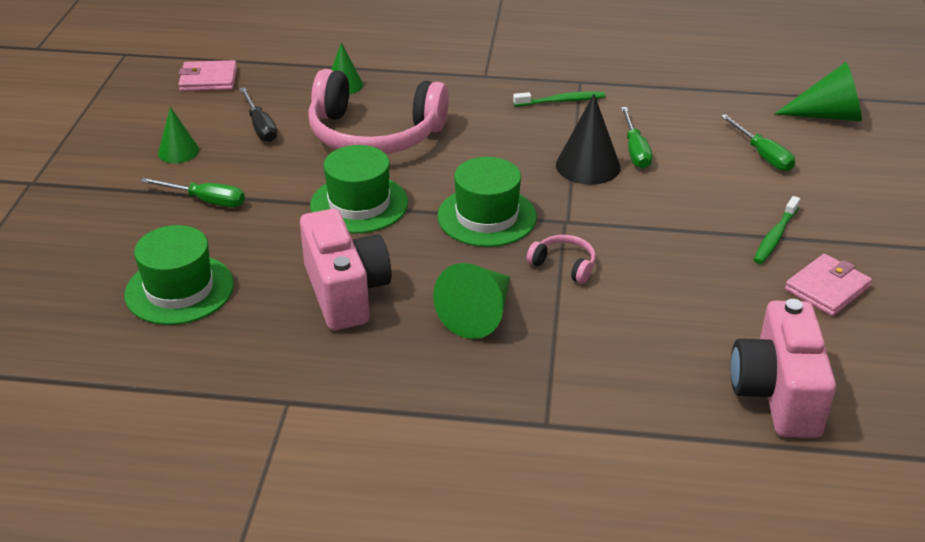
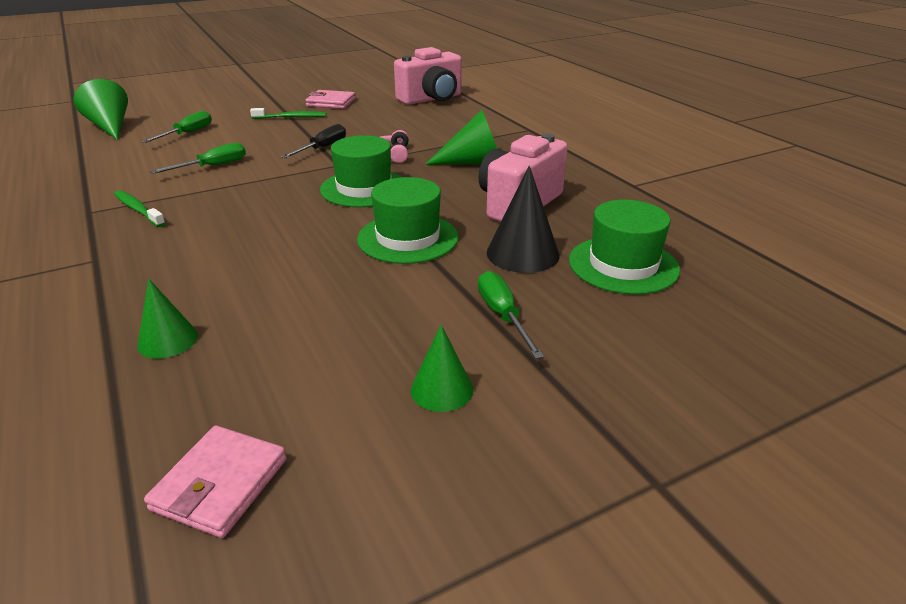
camera: 125 degrees left, 5 degrees down
(208, 80) = (220, 484): pink wallet -> pink wallet turned 60 degrees clockwise
(260, 127) = (325, 355): black screwdriver -> black screwdriver (322, 148)
(374, 134) = (278, 275): pink headphones -> none
(588, 166) = (252, 175): black cone -> black cone (522, 253)

